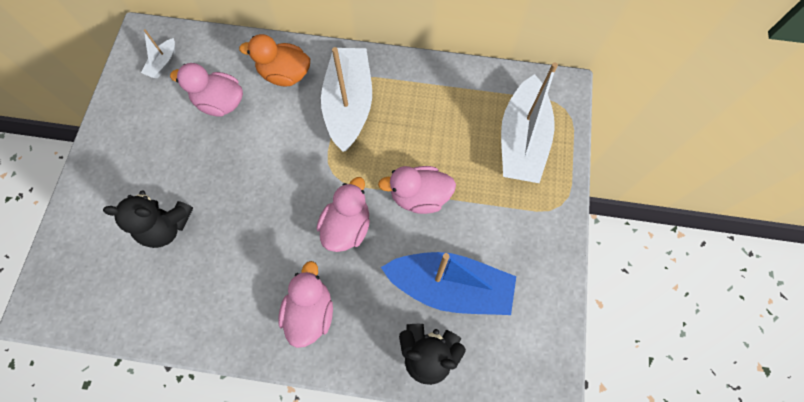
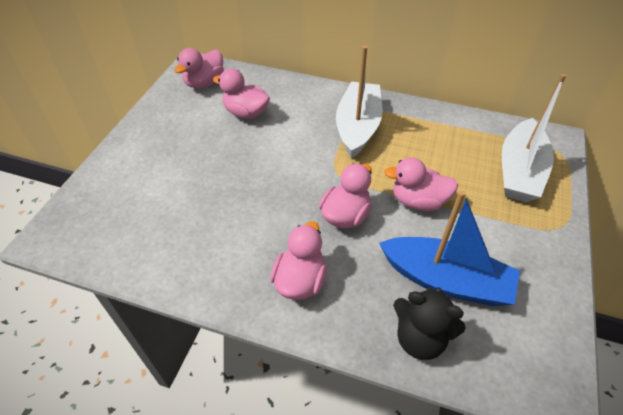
camera: 10 degrees right, 20 degrees down
(163, 63) = (204, 83): white boat -> pink duck
(166, 227) = (178, 193): black teddy bear -> none
(285, 74) = (304, 101): orange duck -> none

